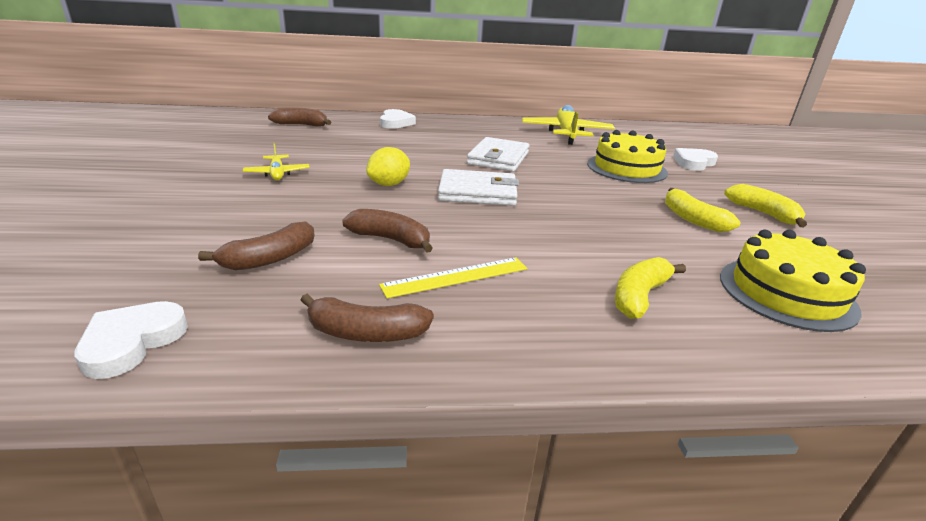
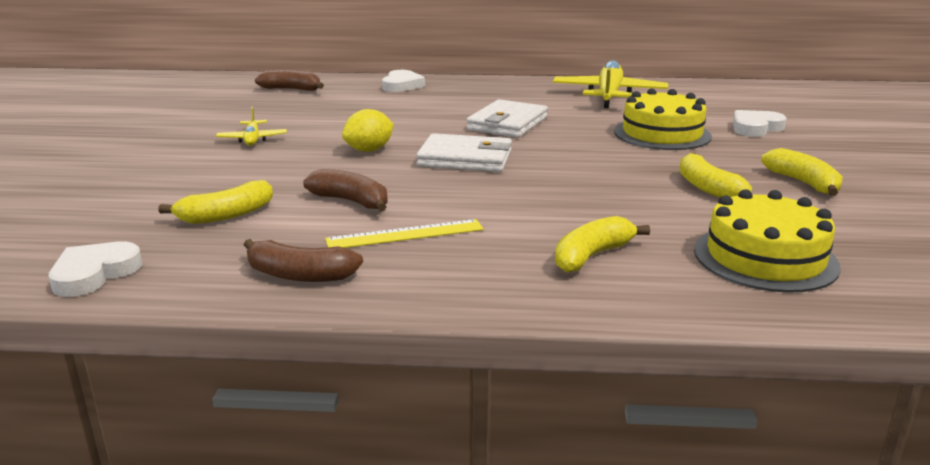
camera: 10 degrees right, 5 degrees down
(270, 258) = (226, 215): brown banana -> yellow banana

